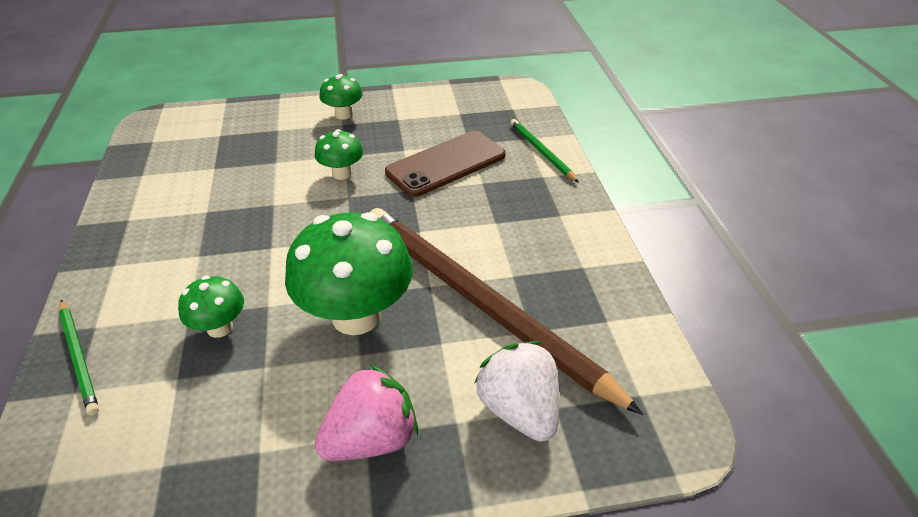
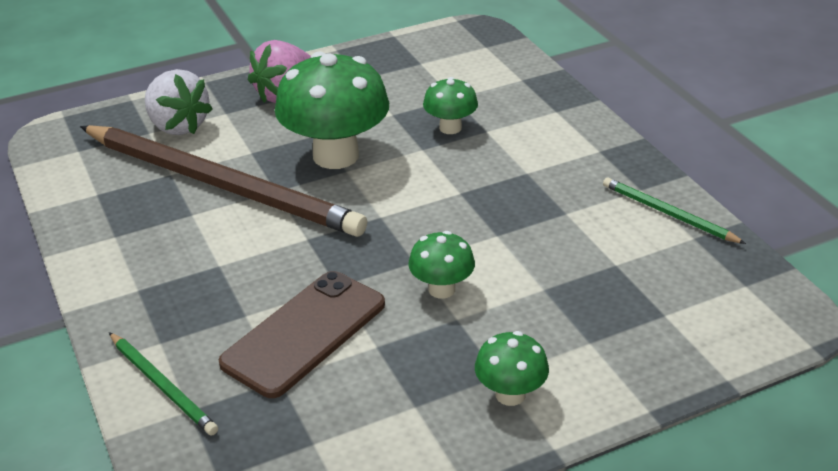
camera: 165 degrees right, 5 degrees down
(79, 357) = (543, 93): green pencil -> green pencil (668, 213)

